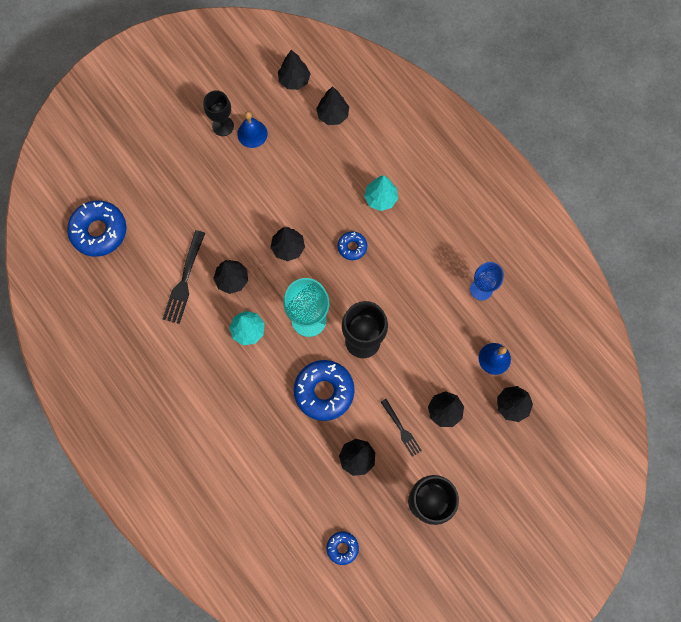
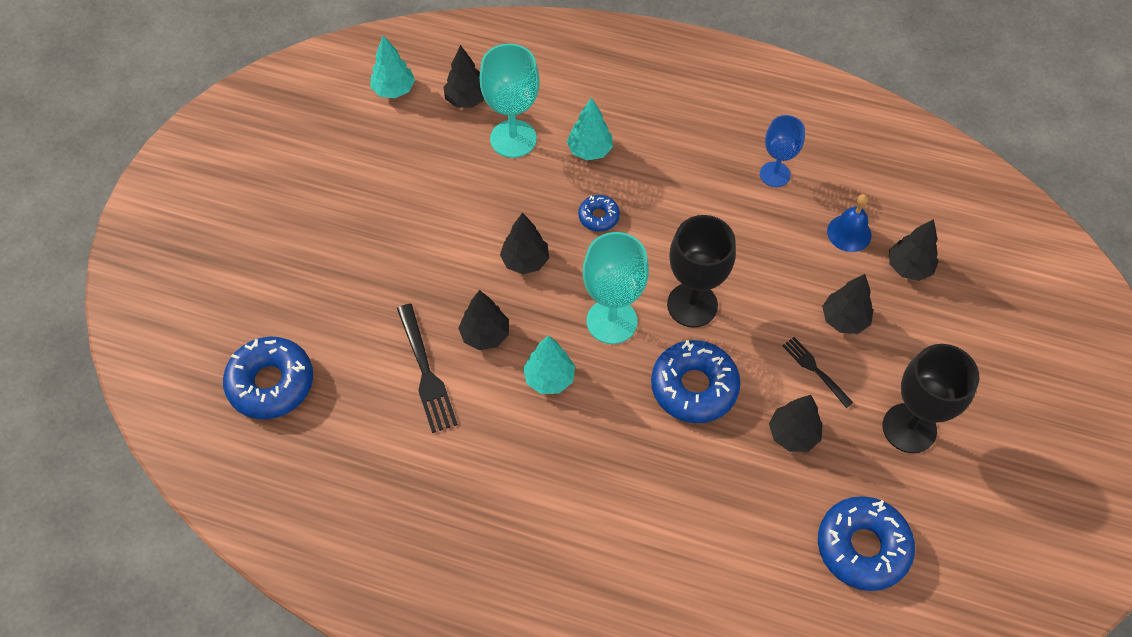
camera: 35 degrees left, 15 degrees down
(223, 126) = (344, 181): black goblet -> none
(252, 133) = (386, 169): blue bell -> none
(294, 80) = (394, 90): black tree -> turquoise tree
(340, 161) = (513, 139): none -> turquoise goblet
(342, 547) = (862, 547): blue donut -> blue donut, size x1.95
(401, 429) = (815, 370): black fork -> black fork turned 150 degrees counterclockwise

